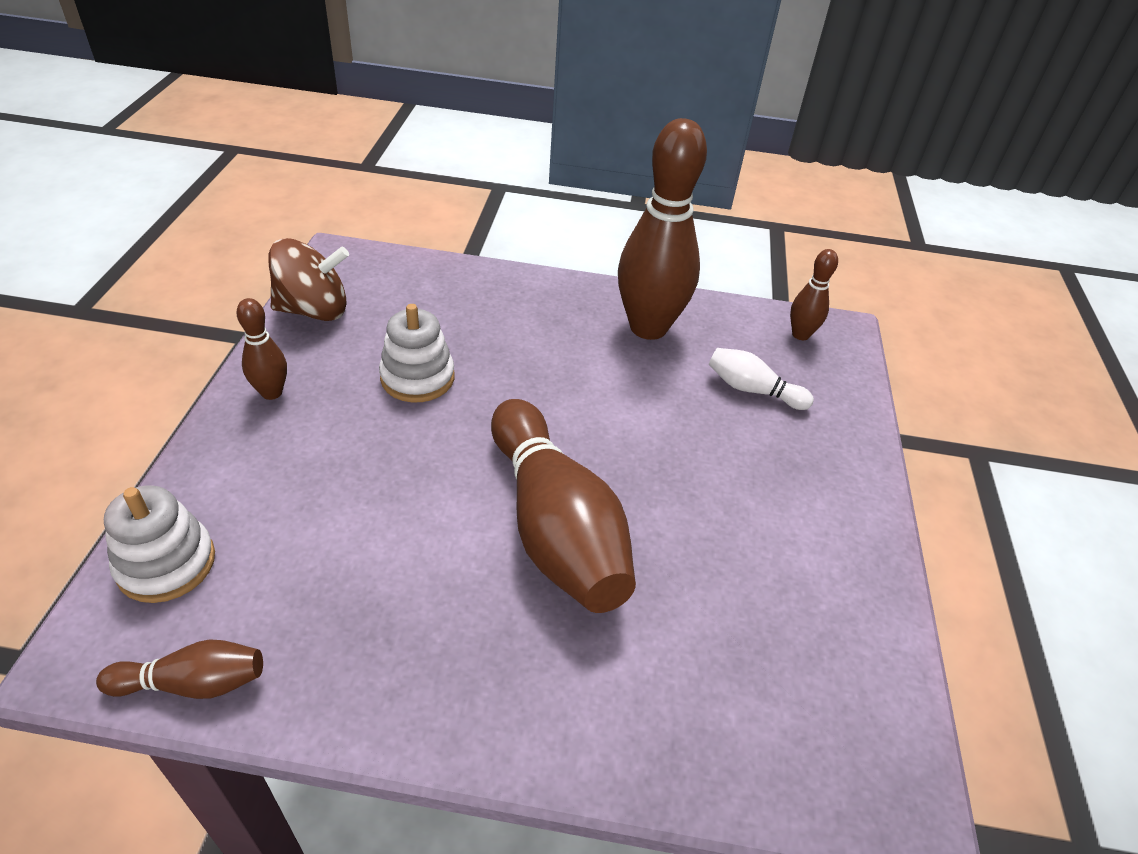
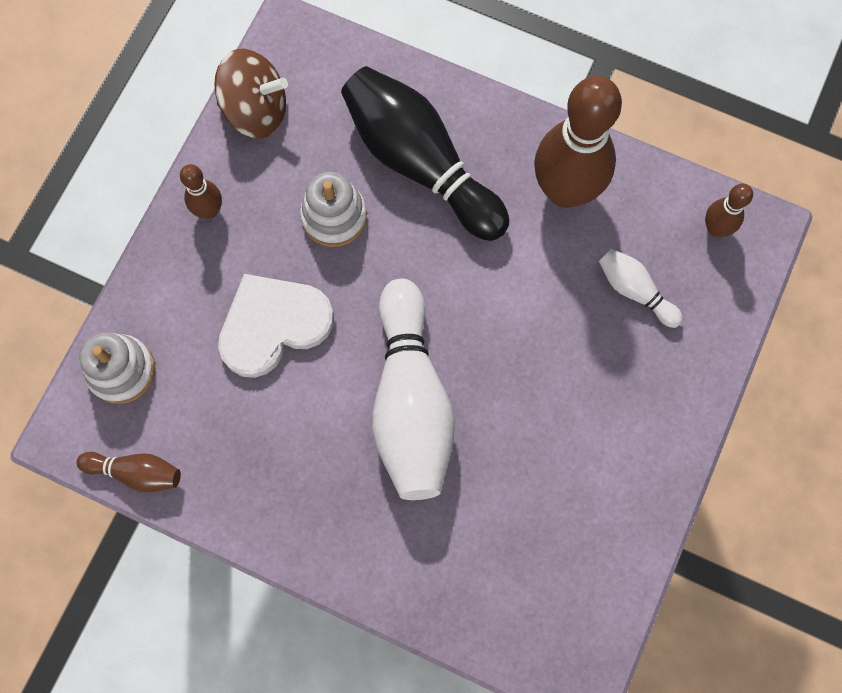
camera: 20 degrees right, 30 degrees up
(367, 482) = (273, 325): none -> white heart
(498, 326) = (420, 163): none -> black bowling pin
(555, 527) = (410, 402): brown bowling pin -> white bowling pin

